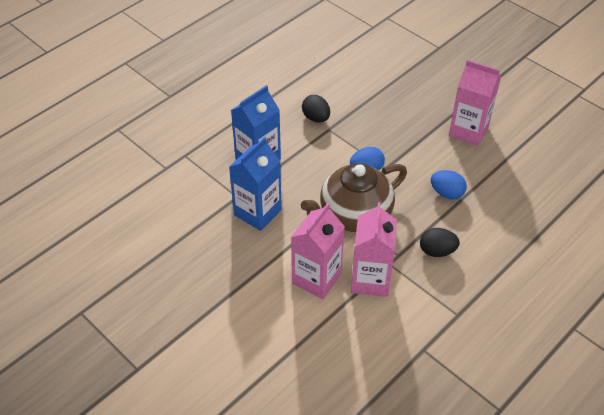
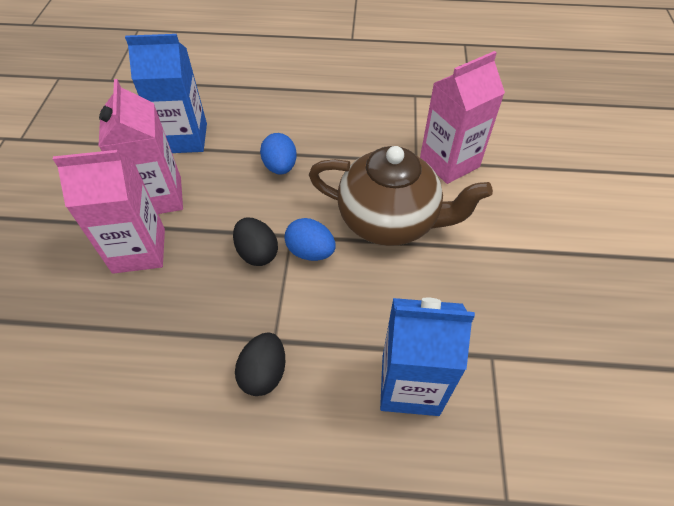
camera: 130 degrees left, 5 degrees up
(257, 212) = (487, 313): blue carton -> blue carton (184, 138)
(316, 278) = (497, 200): pink carton -> pink carton (139, 250)
(437, 251) = (363, 137): black egg -> black egg (257, 253)

